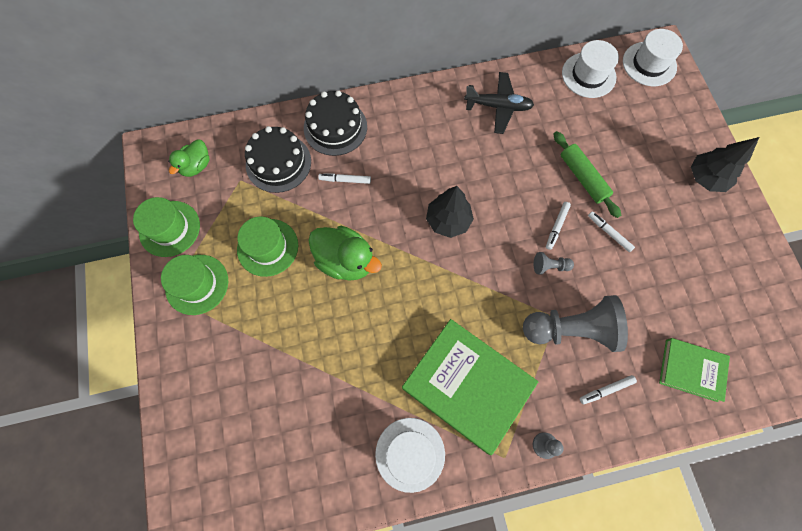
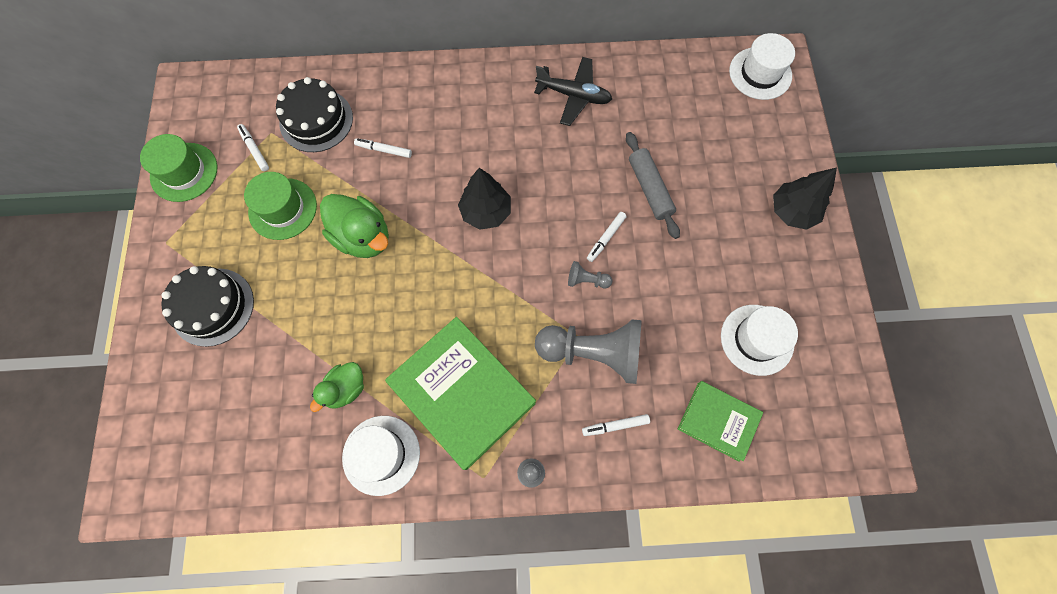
camera: 10 degrees right, 0 degrees up
(196, 166) = (228, 110): green duck -> green duck (346, 389)
(197, 284) = (198, 236): green hat -> none
(335, 127) = (387, 91): black cake -> black cake (212, 307)
(582, 178) = (649, 189): green rolling pin -> grey rolling pin
(588, 75) = (686, 76): white hat -> white hat (757, 339)
(609, 233) = (664, 254): white marker -> white marker (254, 149)

